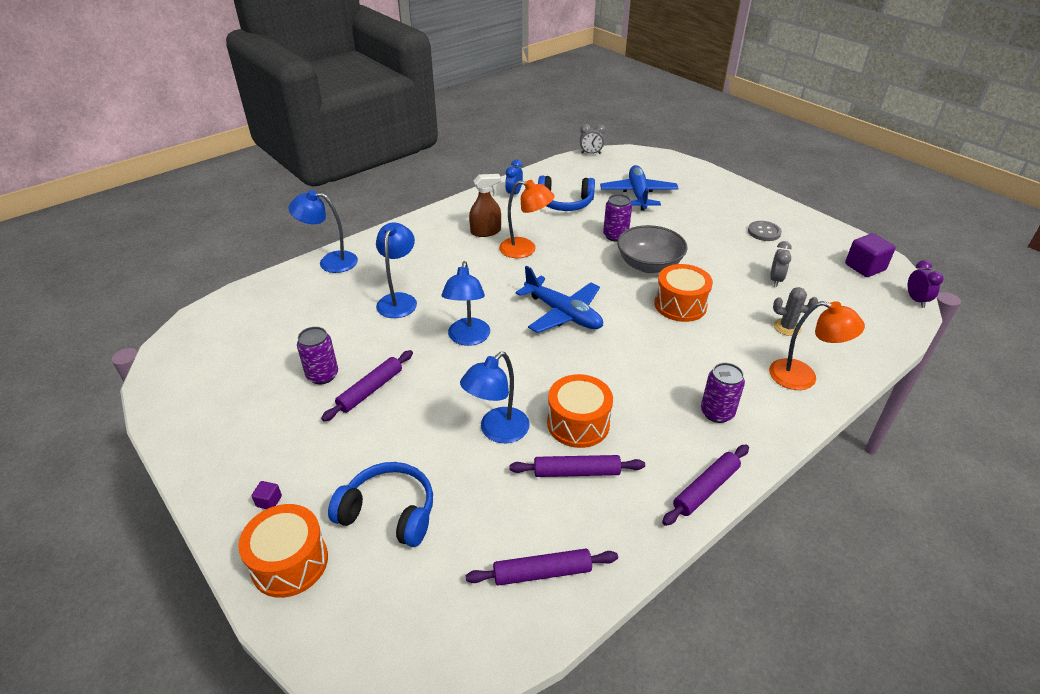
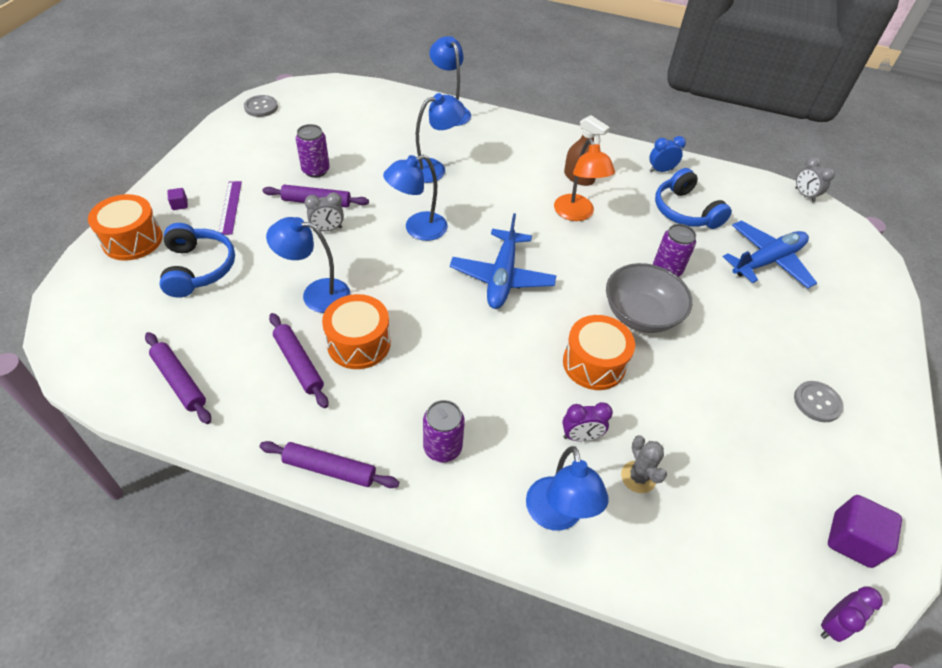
camera: 55 degrees right, 10 degrees up
(170, 383) = (261, 107): none -> grey button
(315, 458) = (230, 207): none -> purple ruler
(741, 338) = (580, 436): none -> purple clock
(775, 280) = (723, 441): grey clock -> grey clock (327, 229)
(803, 377) = (556, 516): orange lamp -> blue lamp

